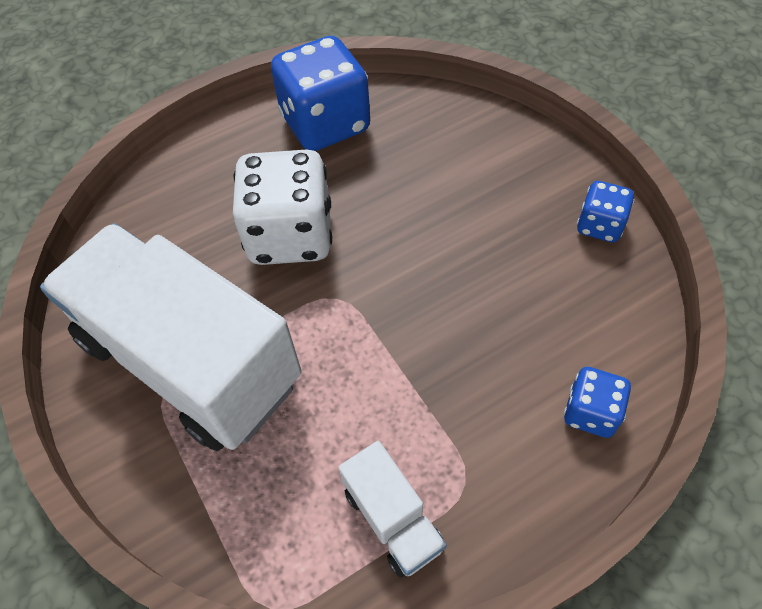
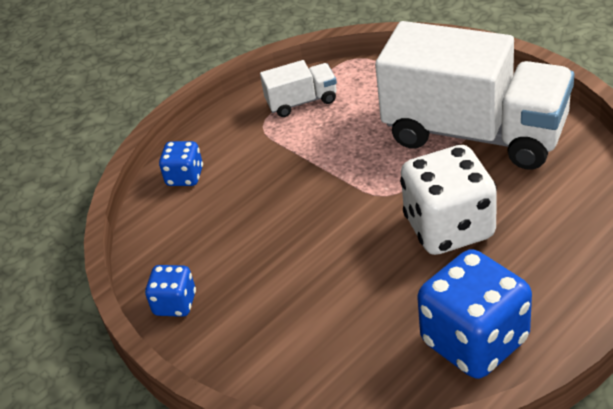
camera: 170 degrees right, 15 degrees down
(392, 519) = (302, 102): white truck -> white truck turned 120 degrees clockwise

